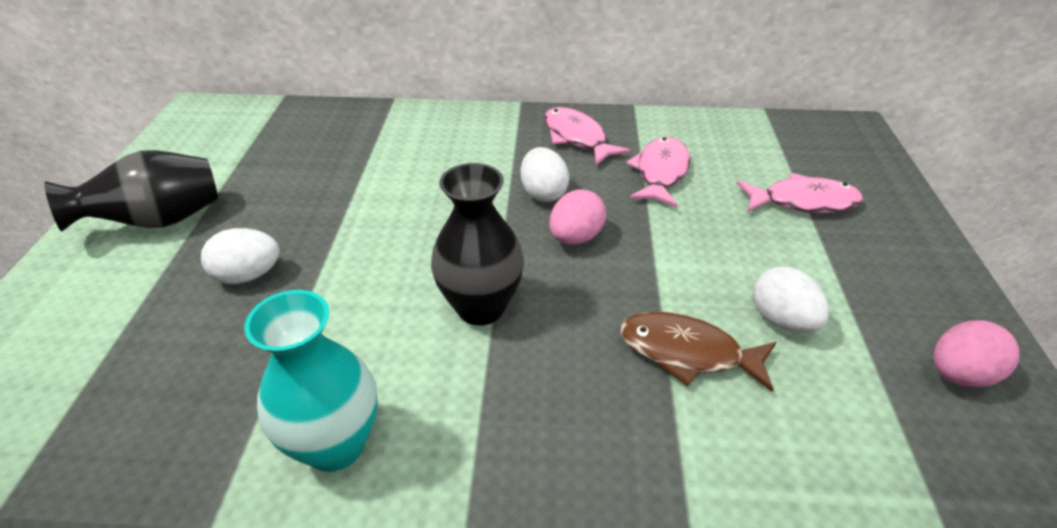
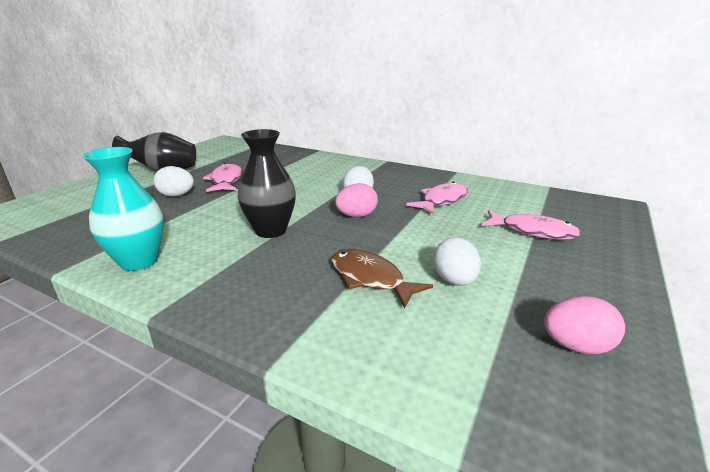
camera: 25 degrees right, 15 degrees down
(577, 137) = (404, 178): pink fish -> pink fish (226, 181)

